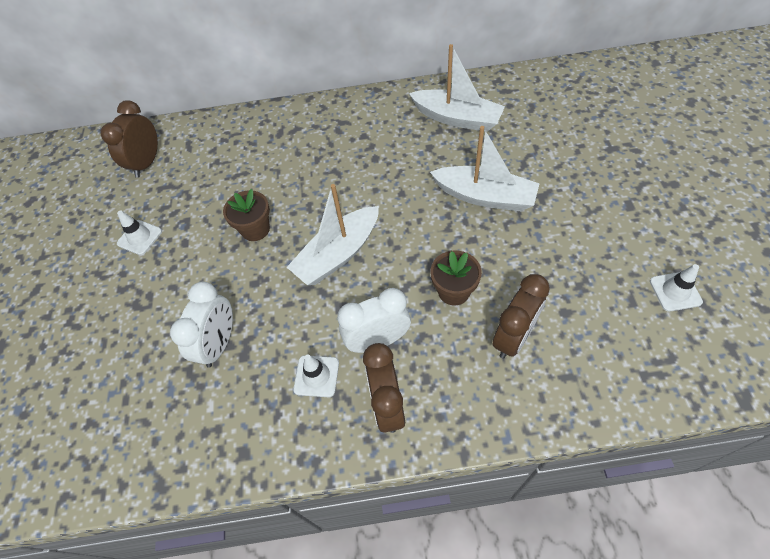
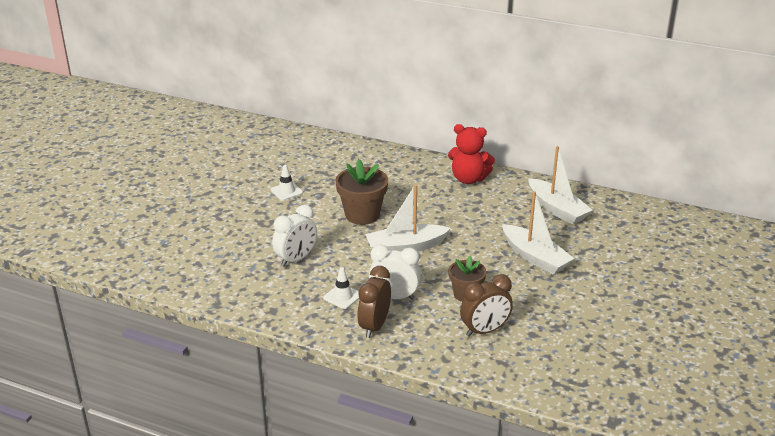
camera: 25 degrees right, 25 degrees down
(147, 163) = (319, 155): brown clock -> none
(255, 229) = (362, 215): brown flower pot -> brown flower pot, size x1.56
(339, 120) = (468, 179): none -> red teddy bear
(675, 291) = (623, 356): white traffic cone -> none

